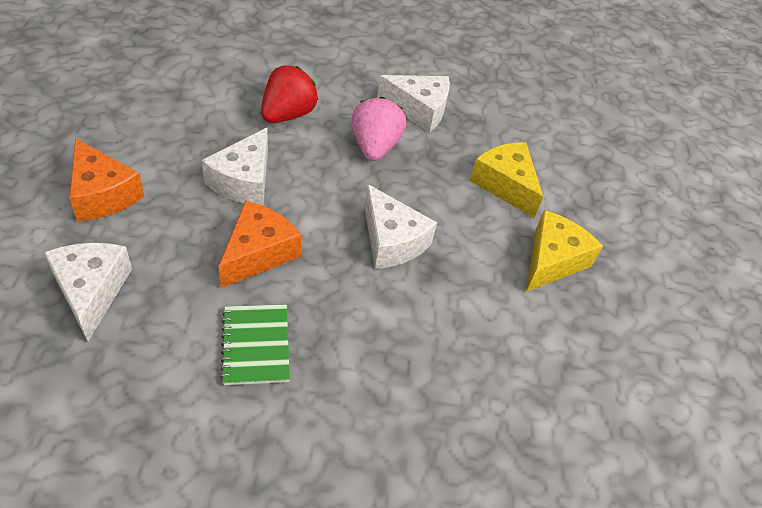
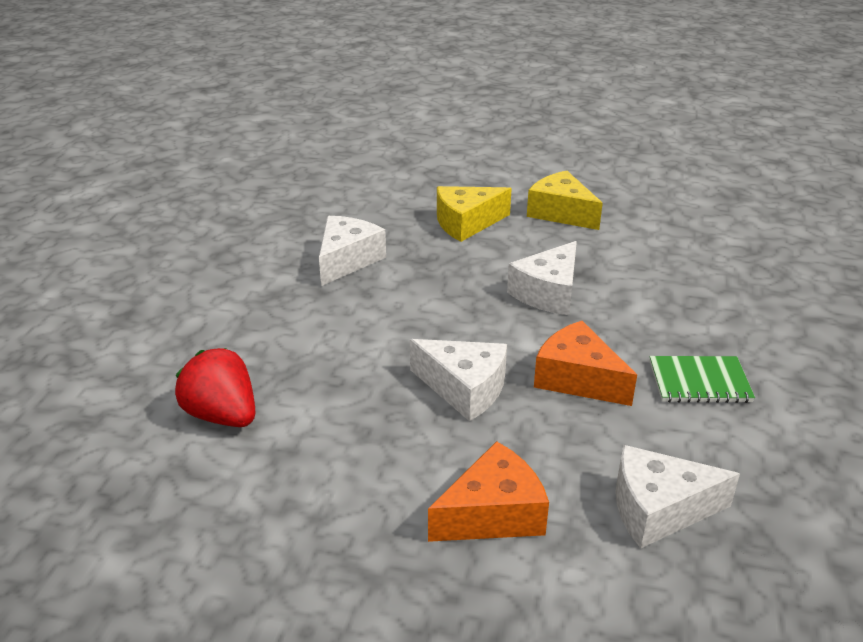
camera: 75 degrees left, 15 degrees down
(287, 114) = (343, 352): red strawberry -> red strawberry (222, 415)
(375, 146) = (407, 293): pink strawberry -> none
(391, 241) = (548, 293): white cheese -> white cheese turned 150 degrees clockwise

